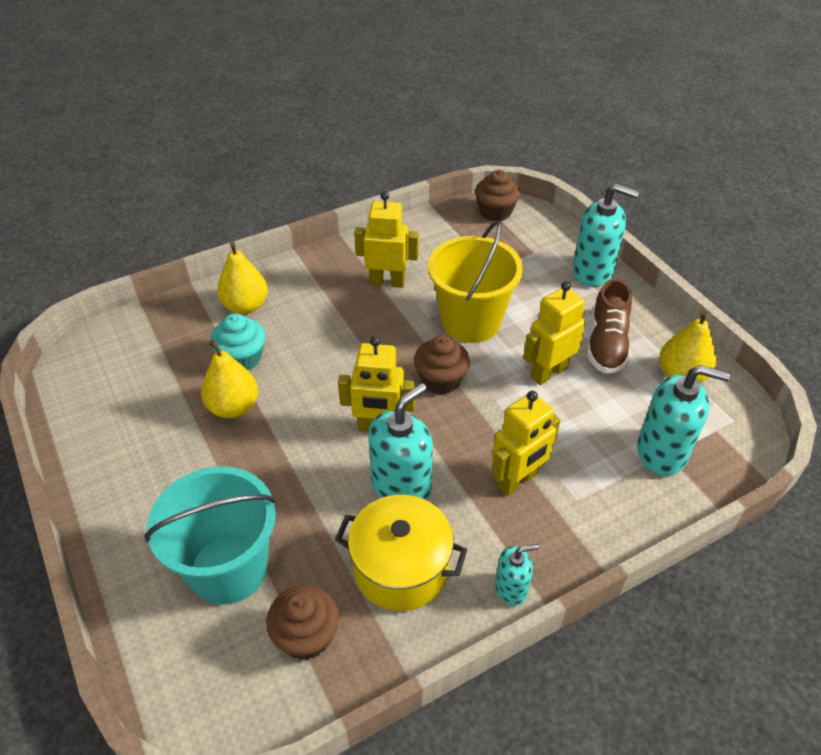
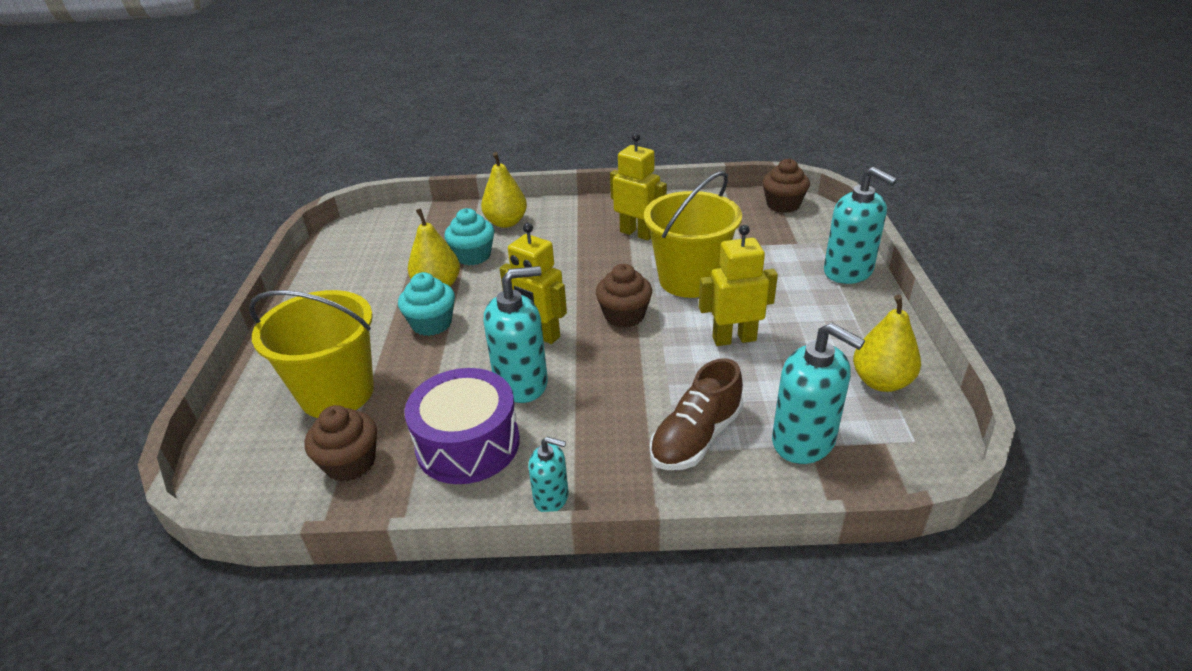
camera: 30 degrees right, 10 degrees down
(229, 568) = (337, 393): turquoise bucket -> yellow bucket
(263, 453) = (432, 324): none -> turquoise cupcake
(401, 568) = (468, 444): yellow pot -> purple drum
(517, 480) = (631, 414): yellow robot -> none
(607, 344) = (816, 332): brown shoe -> brown shoe (696, 437)

